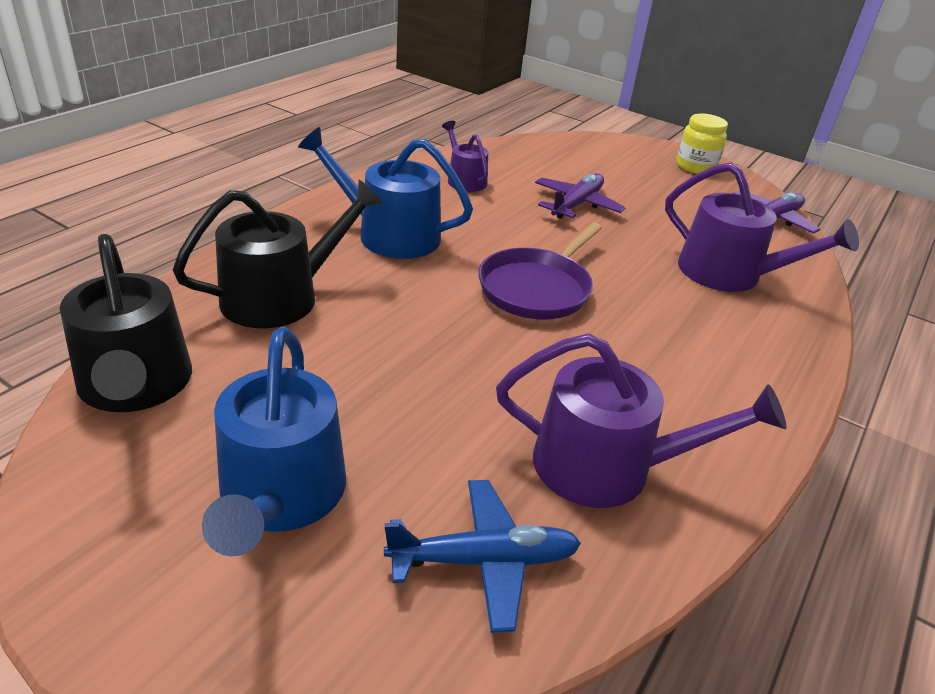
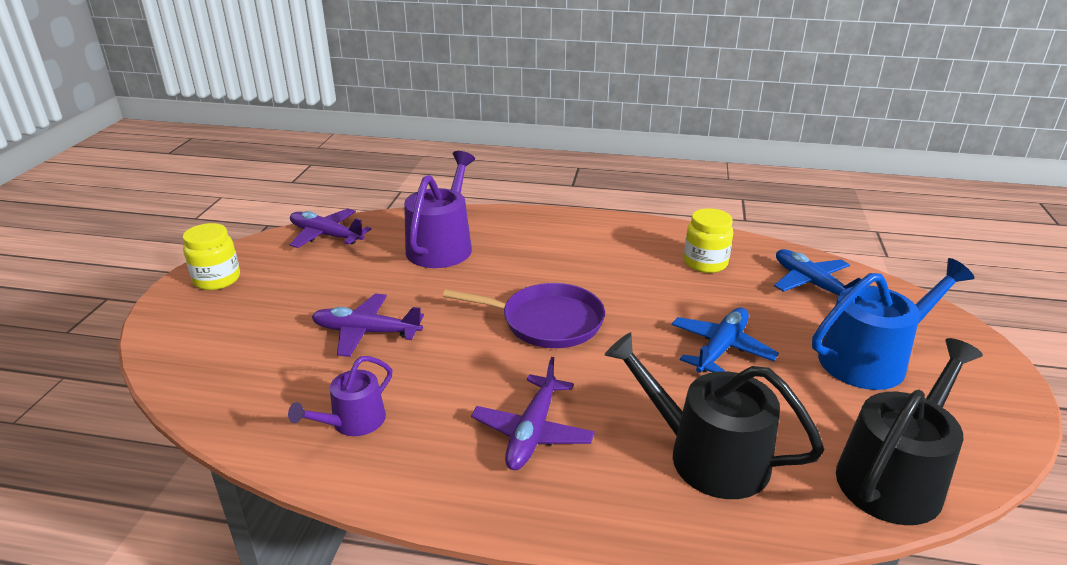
camera: 110 degrees left, 5 degrees down
(389, 234) = (533, 432): blue watering can -> purple plane
(407, 377) = (721, 348): none -> blue plane
(607, 466) = (705, 263): purple watering can -> yellow jar

